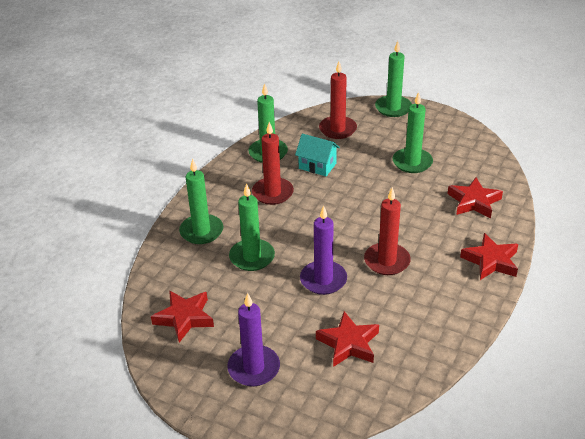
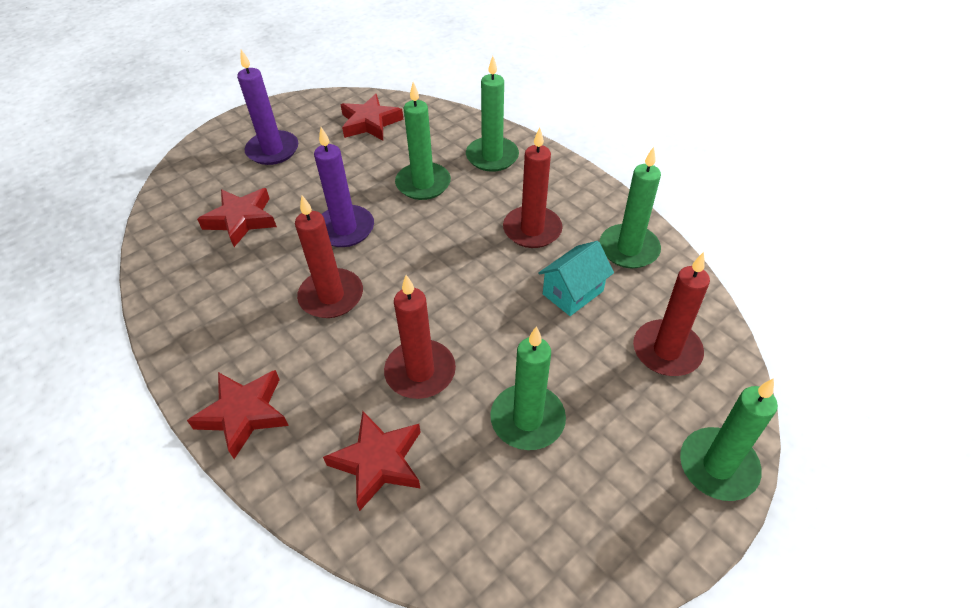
camera: 110 degrees right, 10 degrees up
(412, 205) = (420, 372): none -> red candle

